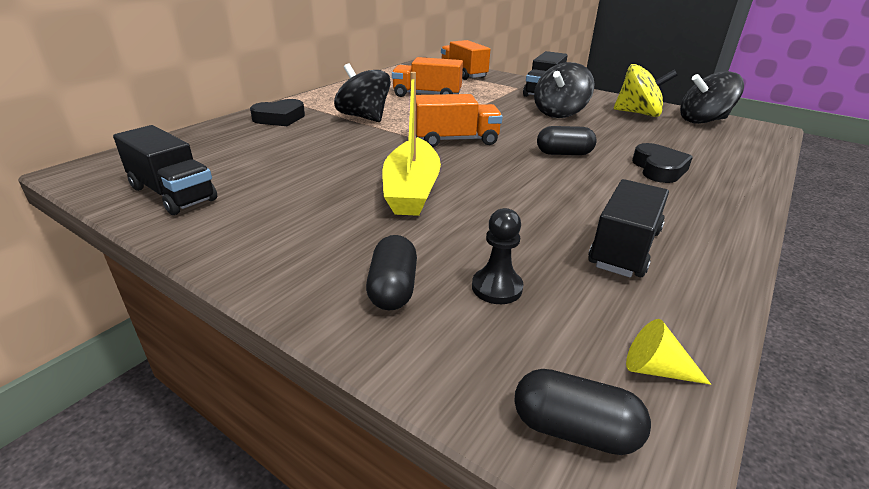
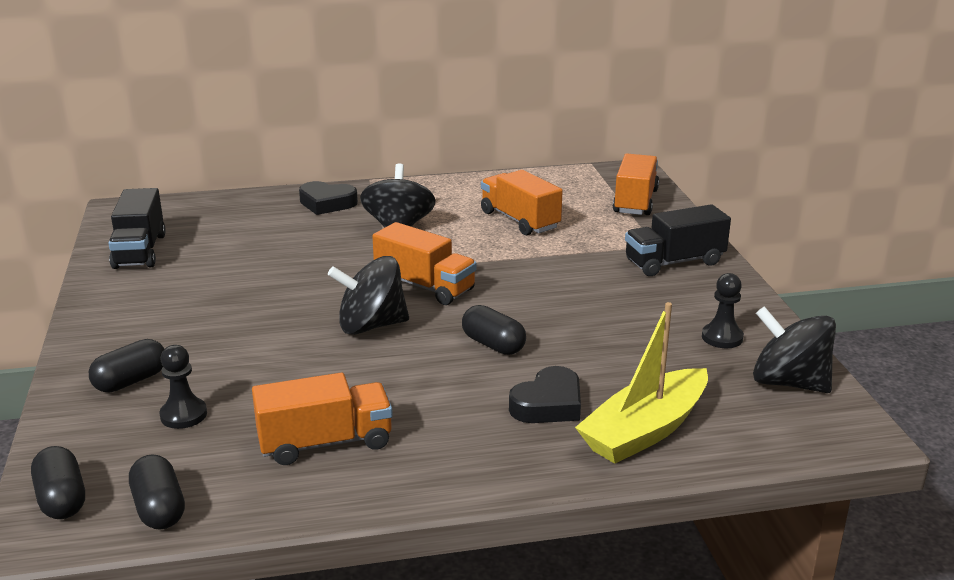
camera: 45 degrees right, 5 degrees down
(411, 190) = (285, 318): yellow boat -> yellow boat (645, 431)
(559, 113) = (616, 298): black spinning top -> black spinning top (371, 326)
(624, 248) = (325, 443): black truck -> orange truck
(638, 113) = (722, 337): yellow spinning top -> black pawn
(656, 369) = (159, 509): yellow cone -> black capsule

